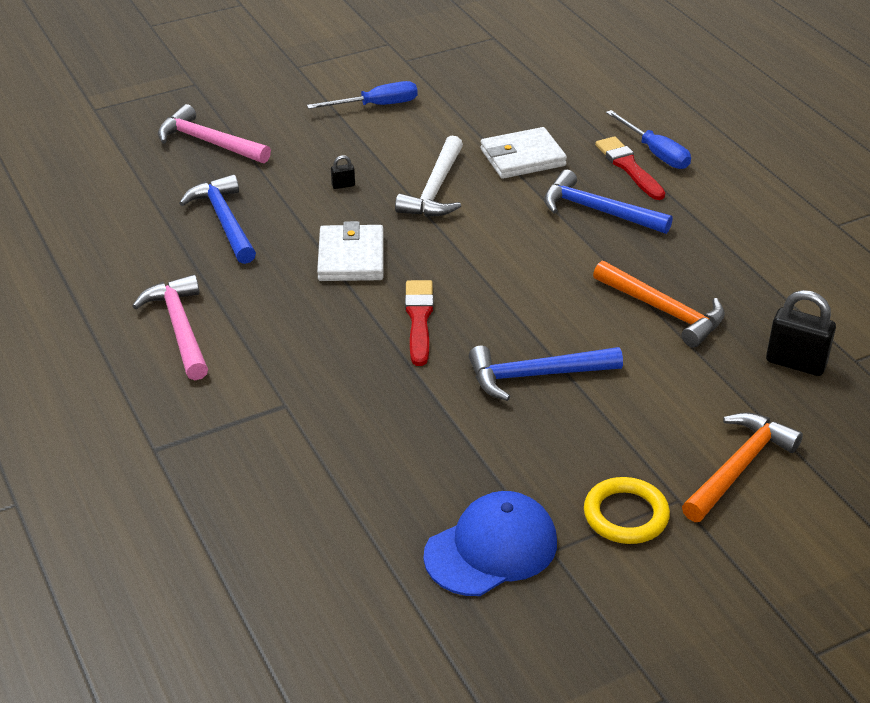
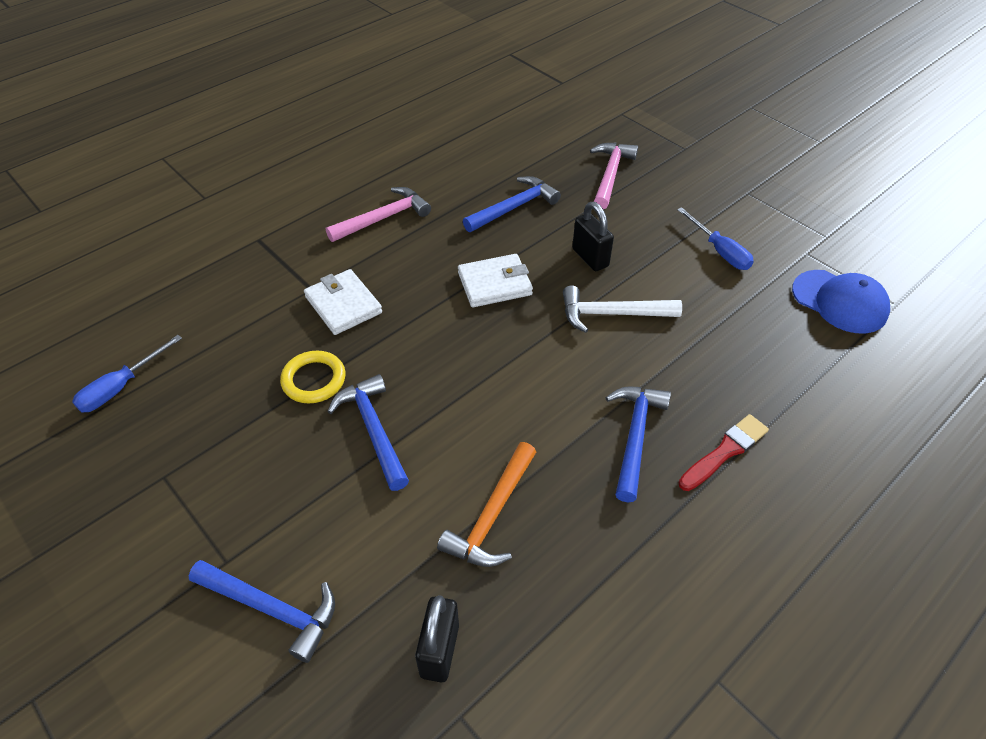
camera: 75 degrees right, 10 degrees up
(343, 185) = (590, 258): black padlock -> black padlock, size x2.21
(419, 319) = (428, 340): red brush -> none
(491, 548) = (165, 437): blue cap -> blue cap (840, 302)
(522, 157) = (694, 364): white wallet -> white wallet (343, 305)
(626, 515) = (205, 523): yellow ring -> yellow ring (314, 380)
(655, 153) = (765, 471): blue screwdriver -> blue screwdriver (121, 387)
(738, 467) = (272, 608): orange hammer -> blue hammer

